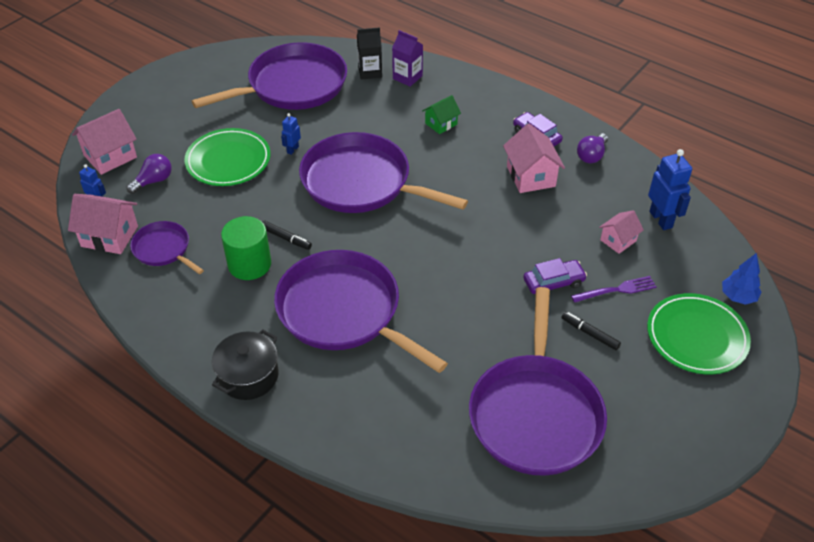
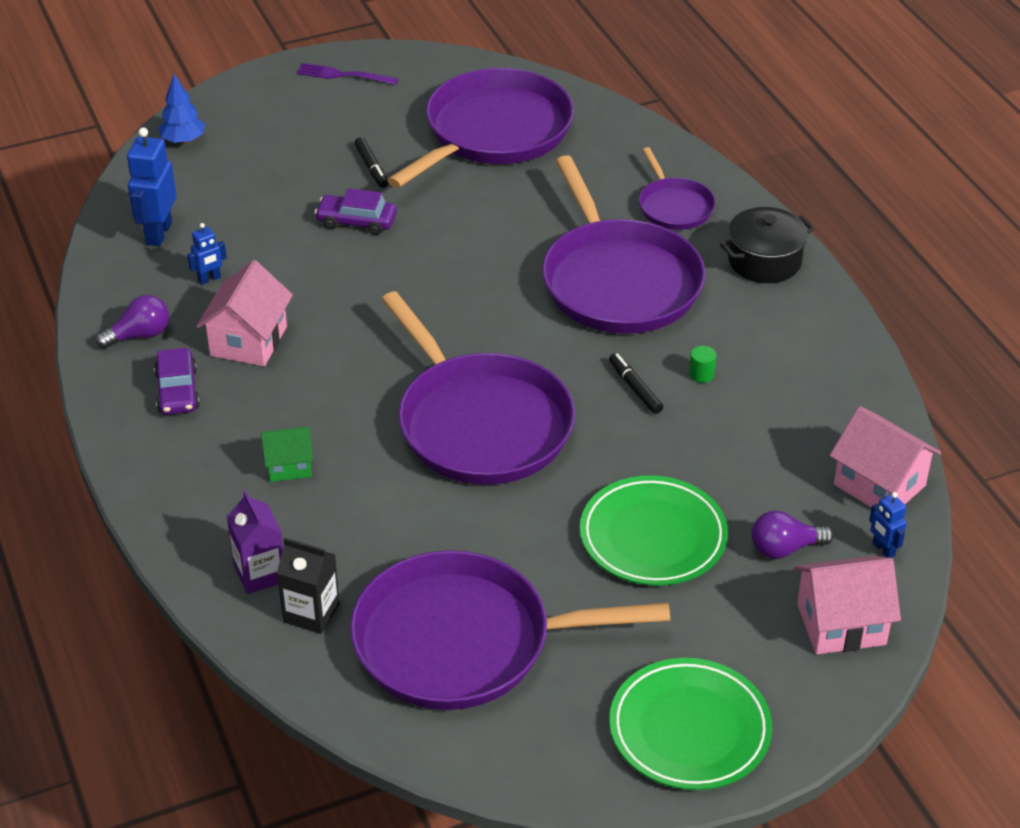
camera: 150 degrees left, 5 degrees down
(163, 249) = (808, 437): purple pan -> purple pan (674, 206)
(249, 264) = (701, 374): green cylinder -> green cylinder, size x0.41
(292, 149) = (543, 515): blue robot -> blue robot (209, 279)
(616, 290) = (298, 191): purple fork -> purple fork (343, 75)
(618, 240) = (235, 232): pink house -> none
(696, 337) = (270, 128): green plate -> green plate (689, 729)

